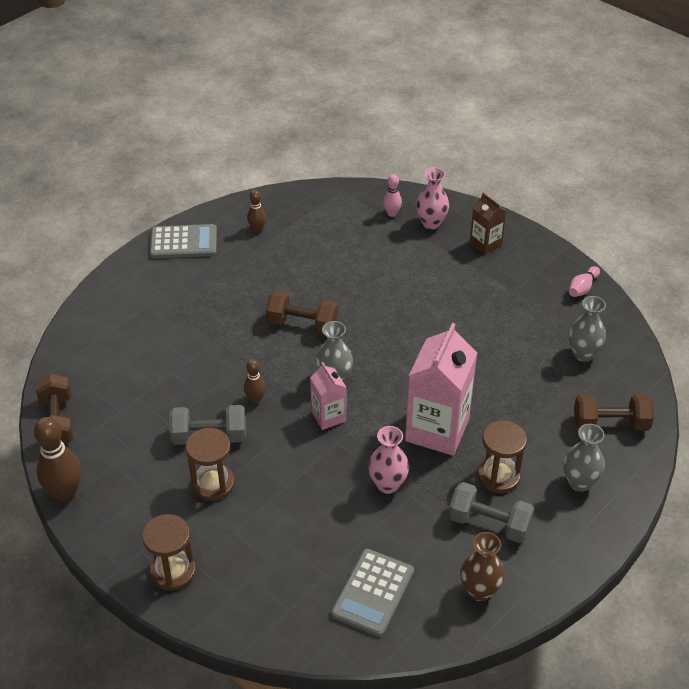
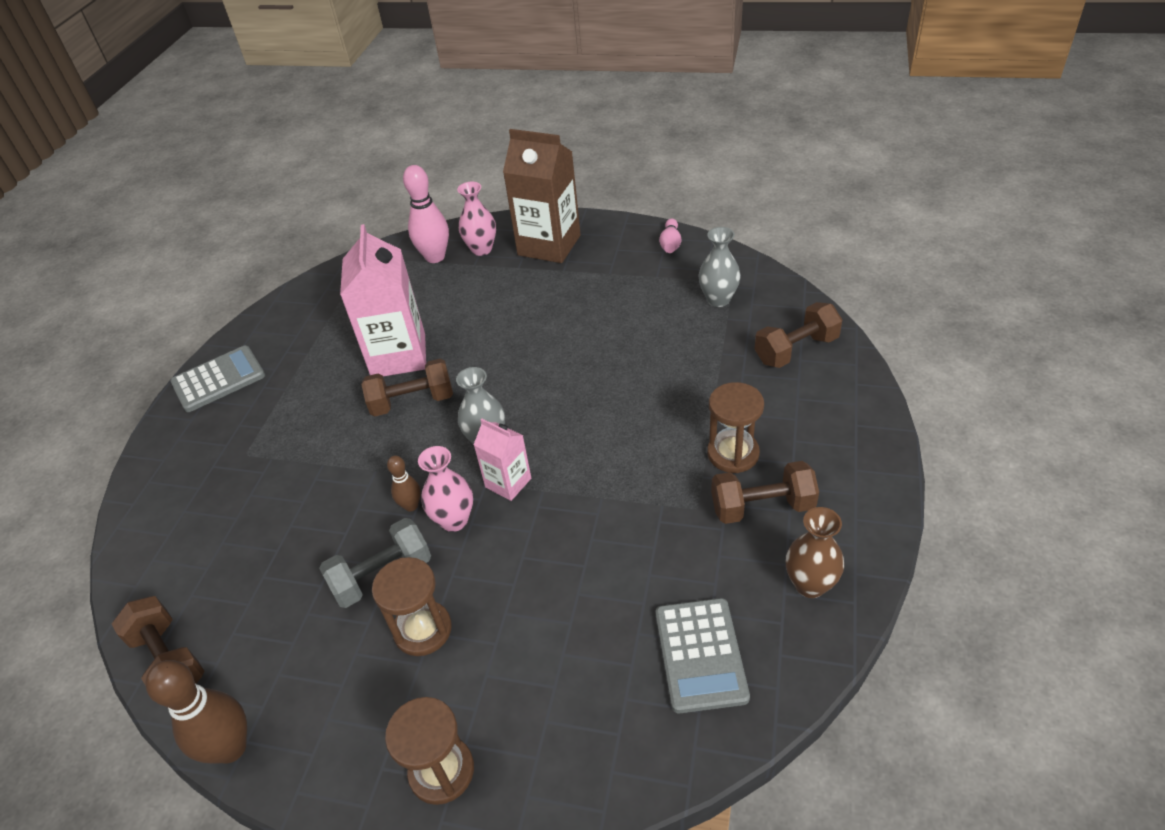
camera: 25 degrees left, 0 degrees up
(257, 229) = (298, 331): brown bowling pin -> none
(387, 484) = (626, 522): pink vase -> pink vase (454, 520)
(392, 213) = (435, 257): pink bowling pin -> pink bowling pin, size x1.83
(437, 430) = (635, 439): pink carton -> pink carton (398, 355)
(485, 244) = (549, 245): brown carton -> brown carton, size x1.89
(489, 523) = (762, 507): grey dumbbell -> brown dumbbell
(579, 482) = (814, 418): grey vase -> none

